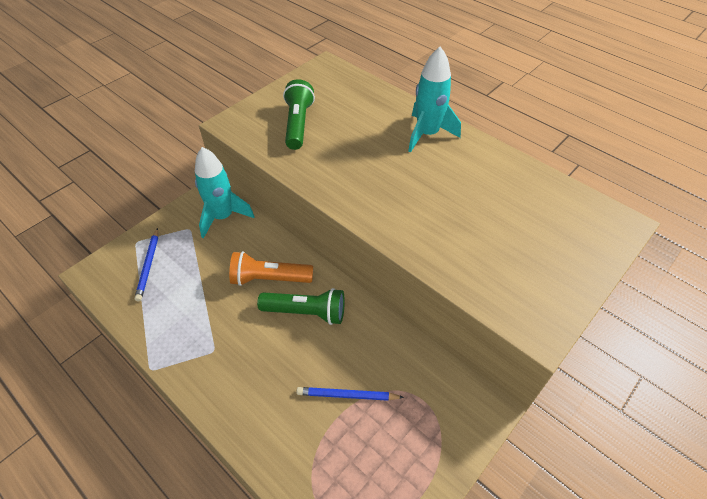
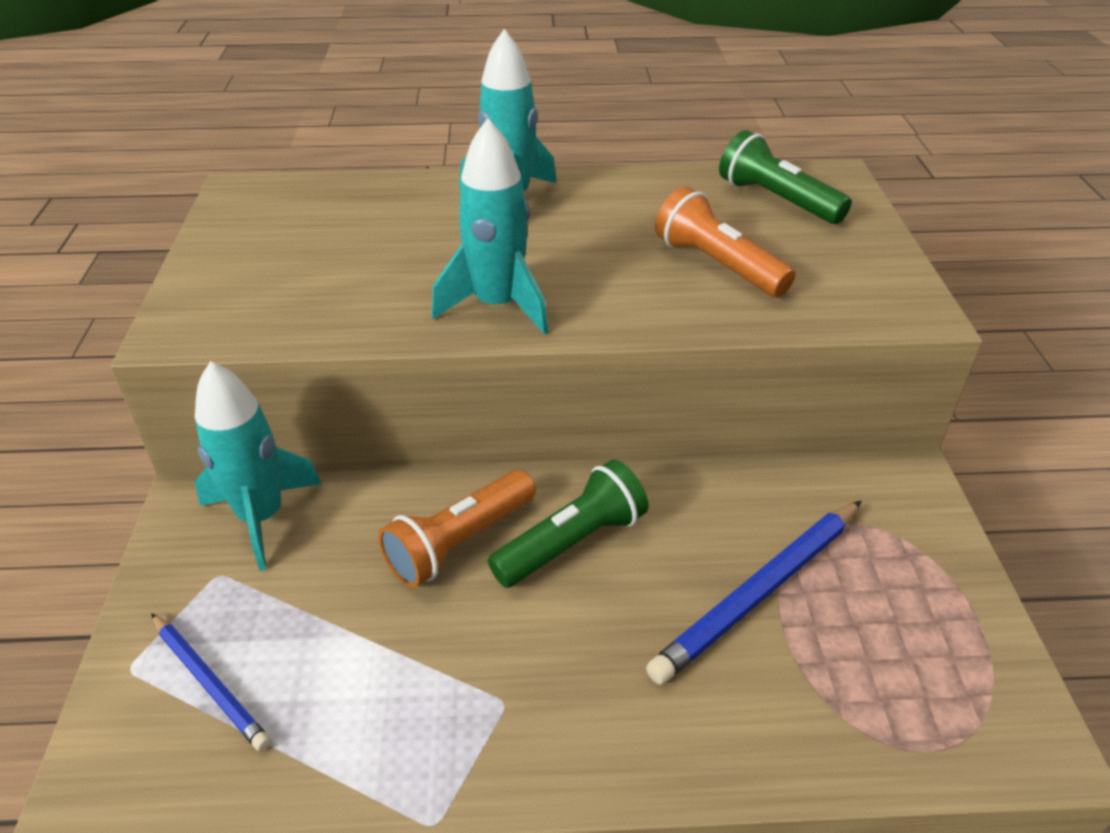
camera: 45 degrees left, 10 degrees down
(298, 124) = (302, 276): green flashlight -> green flashlight (776, 200)
(347, 395) = (759, 592): blue pencil -> blue pencil, size x1.64
(349, 187) = (497, 306): none -> turquoise rocket
(473, 232) = (717, 265): none -> orange flashlight

